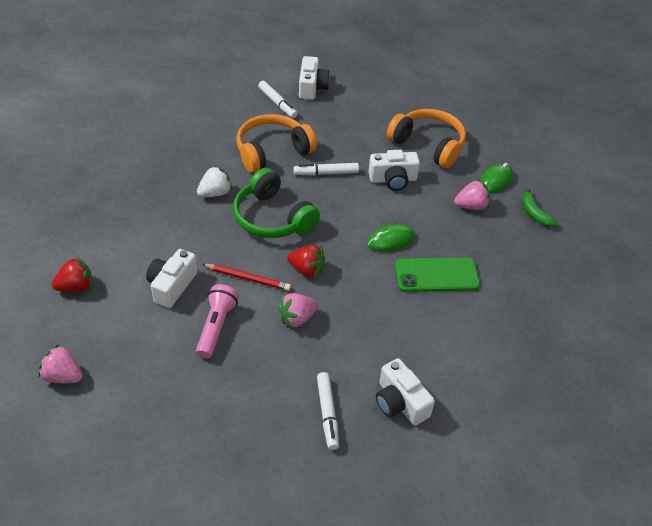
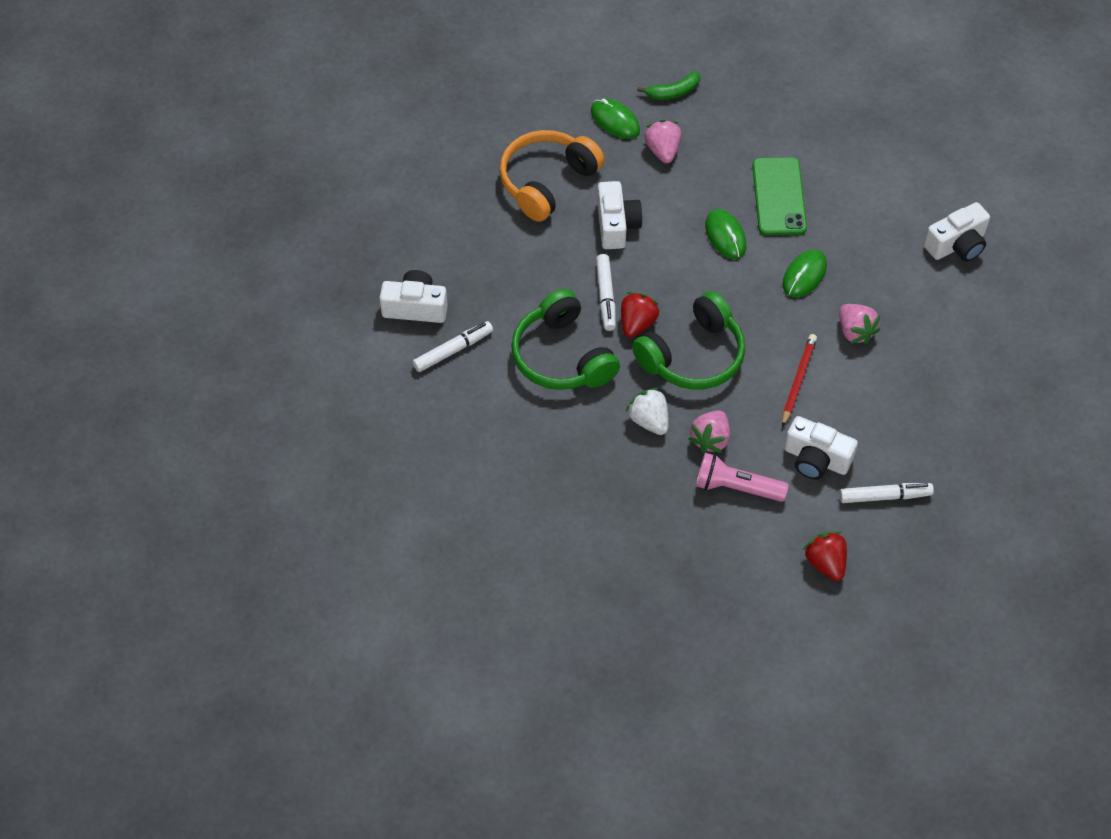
camera: 85 degrees left, 10 degrees up
(63, 376) = (960, 557): pink strawberry -> pink strawberry (710, 439)
(216, 327) = (874, 410): pink flashlight -> pink flashlight (736, 487)
(272, 151) = (562, 356): orange headphones -> green headphones
(307, 270) = (779, 321): red strawberry -> red strawberry (637, 323)
(327, 413) = (978, 307): white marker -> white marker (884, 496)
(355, 288) = (804, 275): none -> green mouse

